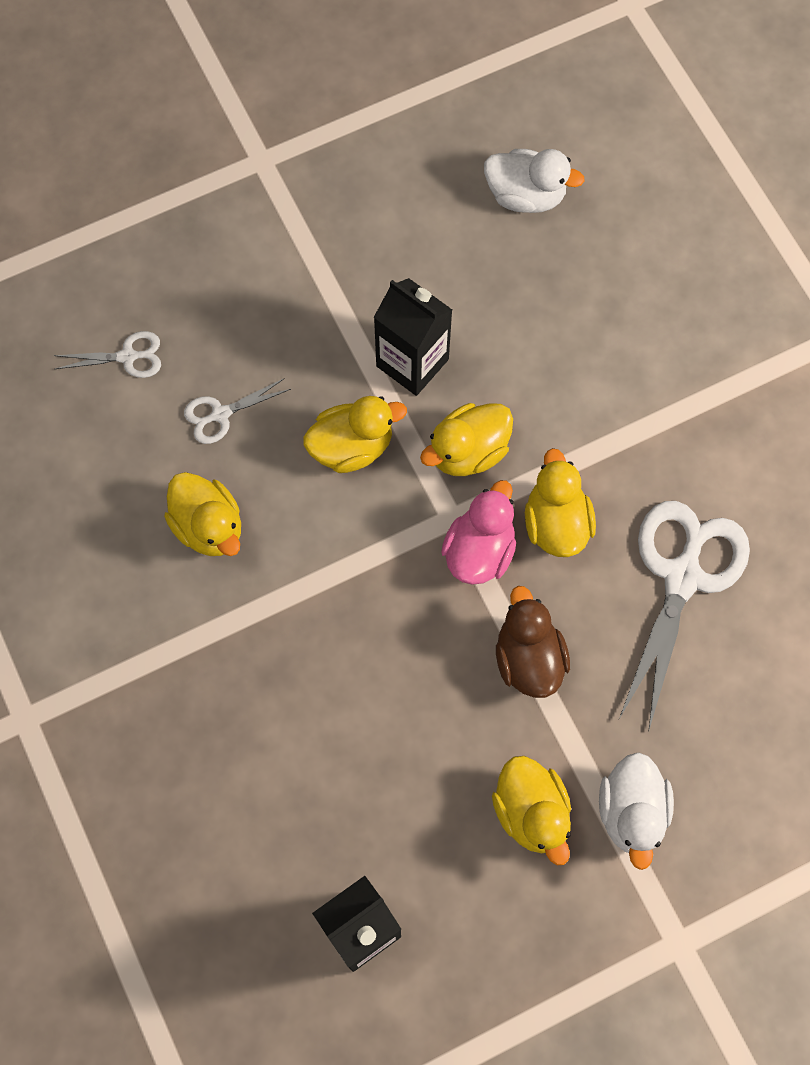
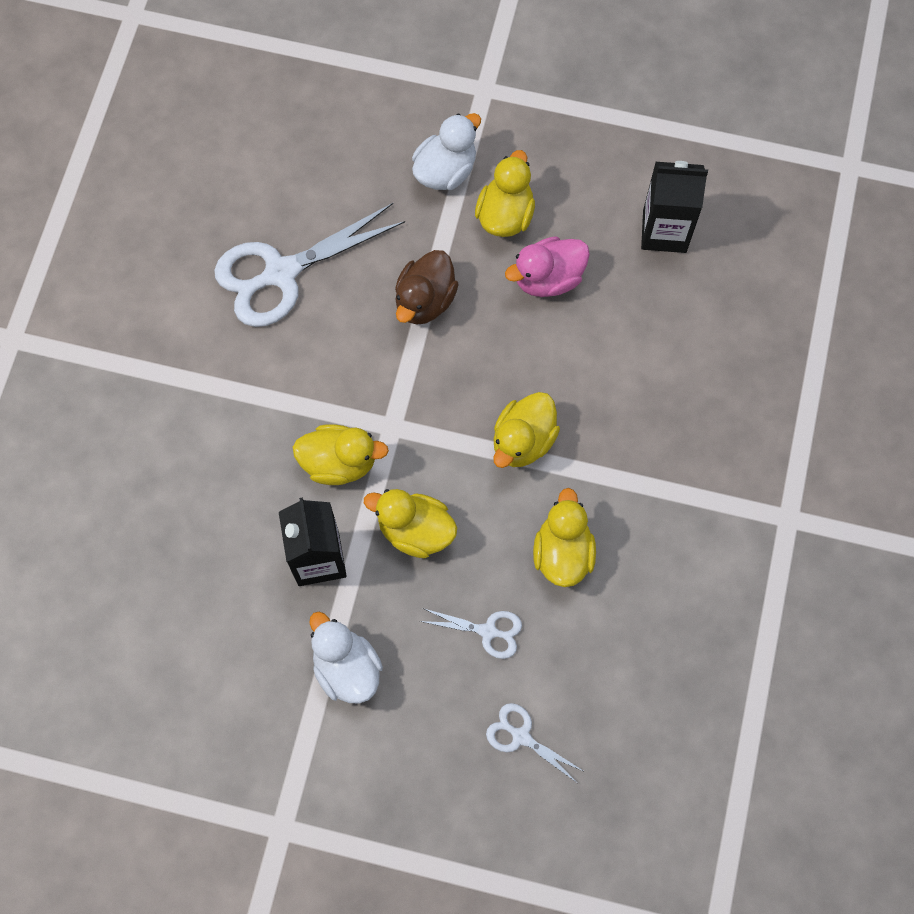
camera: 140 degrees left, 0 degrees up
(479, 551) = (393, 391): pink duck -> pink duck (548, 278)
(525, 195) = (114, 623): white duck -> white duck (346, 668)
(556, 523) = (327, 368): yellow duck -> yellow duck (523, 441)

